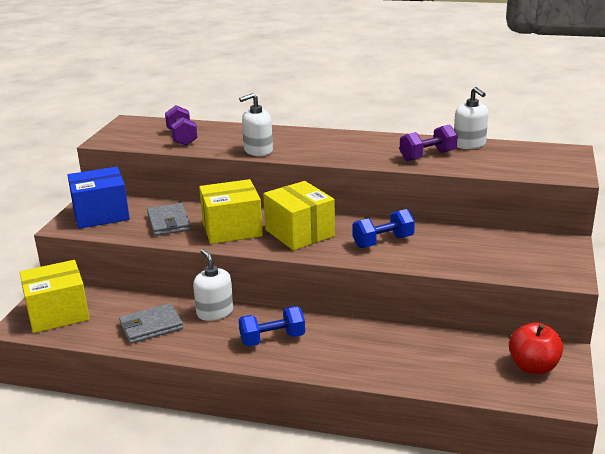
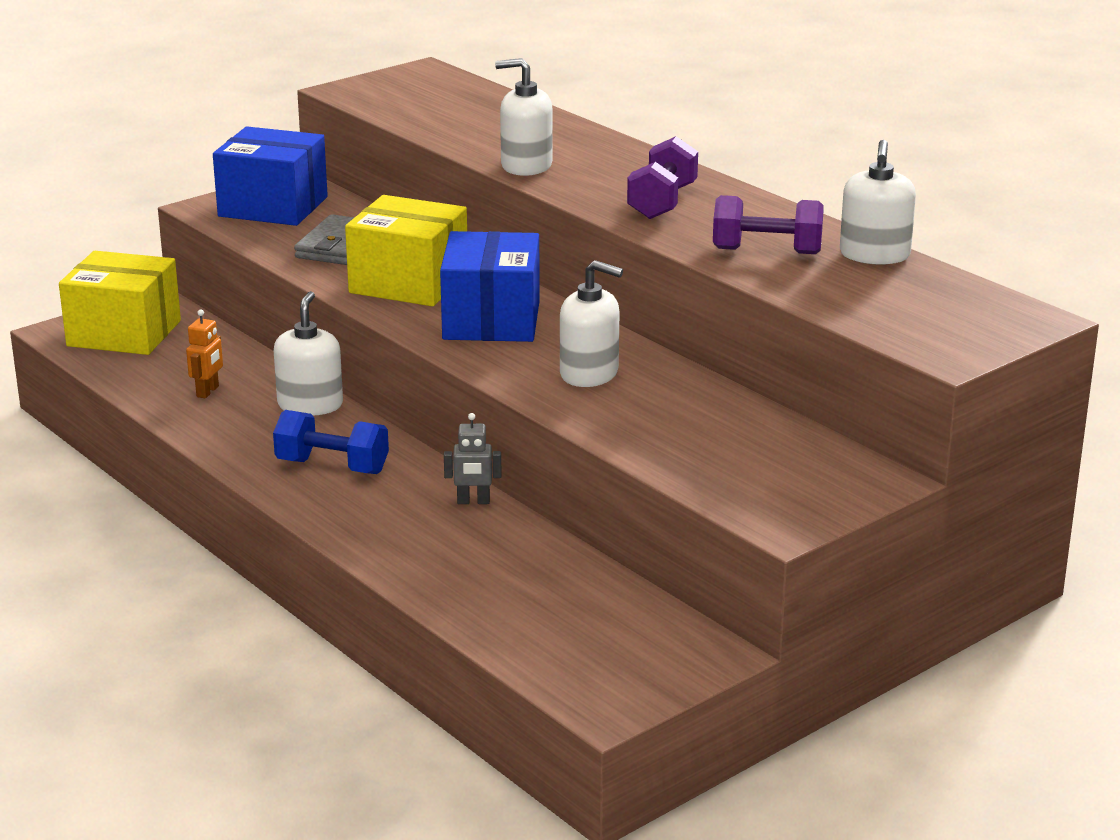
camera: 35 degrees right, 0 degrees up
(151, 326) = (208, 391): grey wallet -> orange robot
(182, 137) = (455, 115): purple dumbbell -> purple dumbbell (662, 202)
(299, 233) = (491, 320): yellow box -> blue box
(362, 328) = (473, 501): none -> grey robot
(383, 242) = (589, 374): blue dumbbell -> white soap dispenser
(533, 366) = (633, 648): red apple -> none

